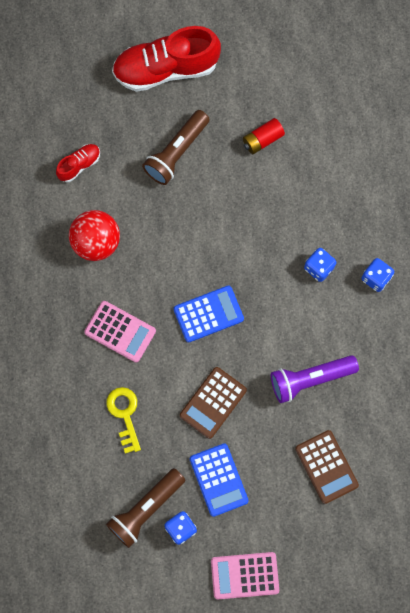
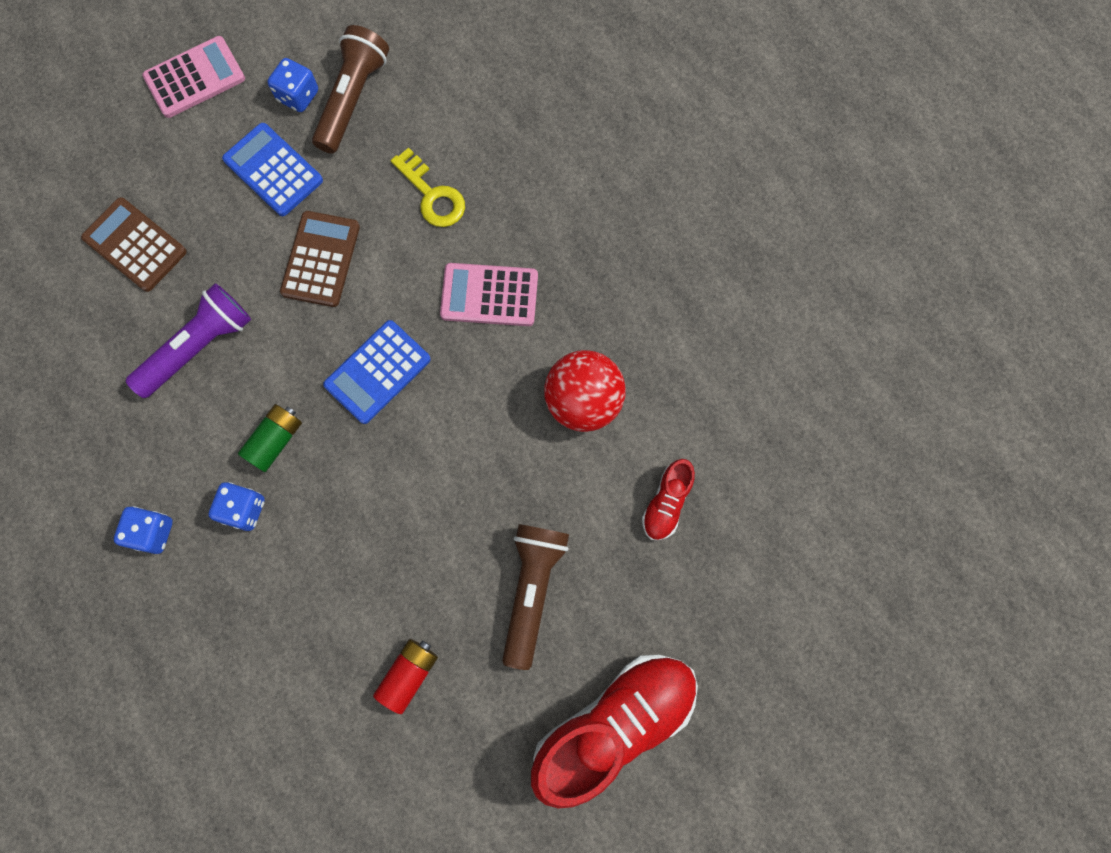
camera: 155 degrees right, 0 degrees up
(285, 300) = (275, 440): none -> green battery

